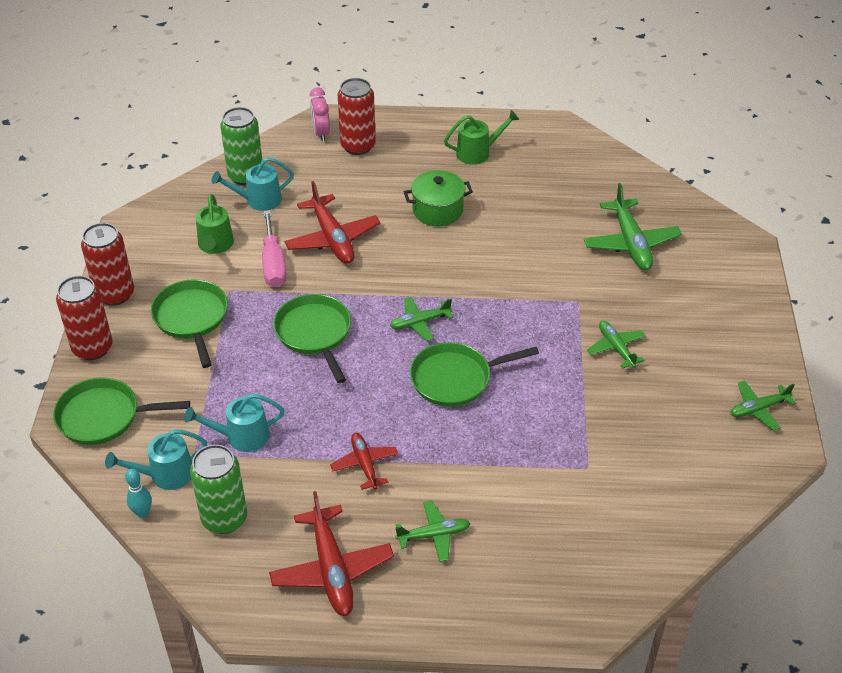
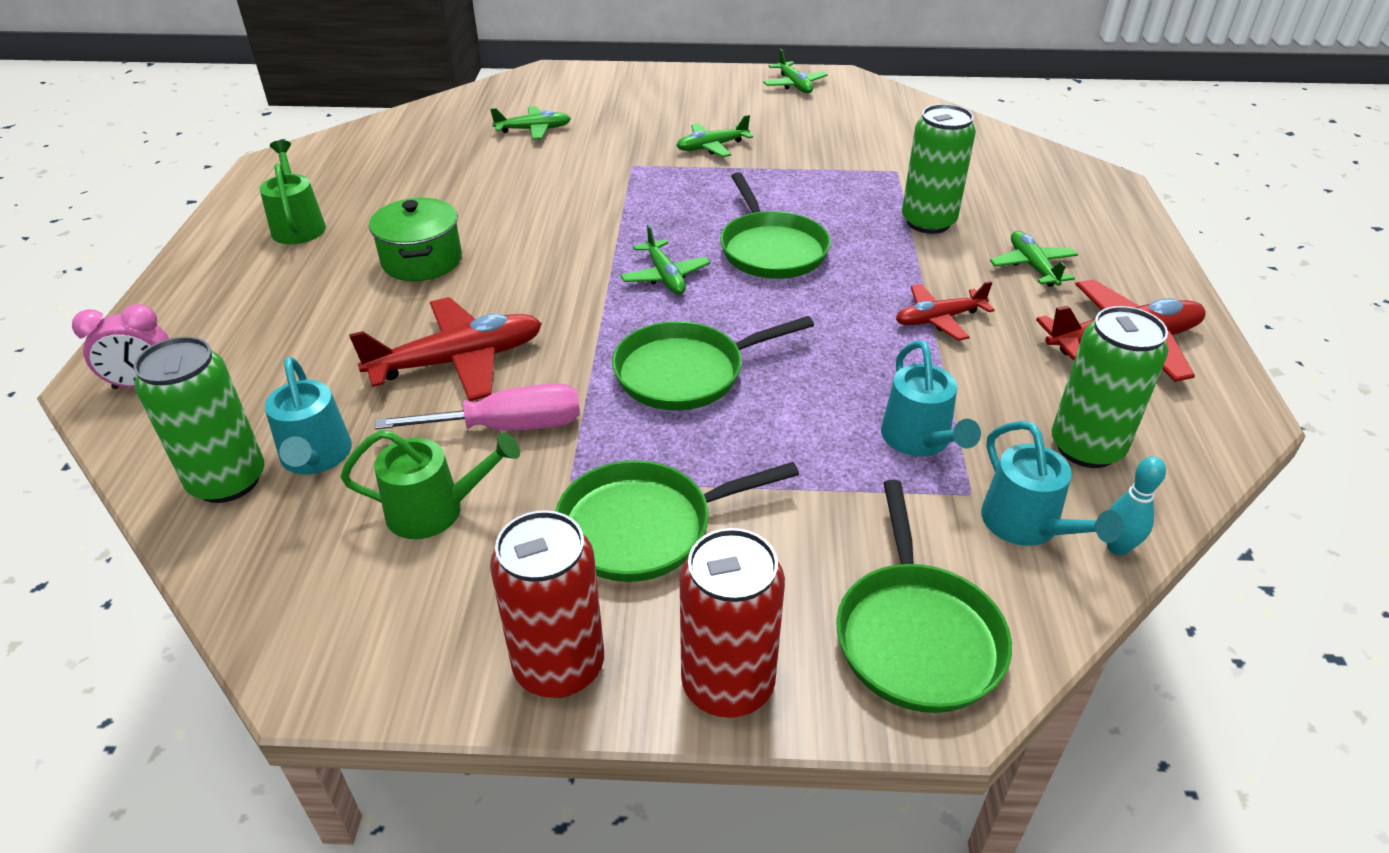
camera: 90 degrees left, 5 degrees down
(358, 146) = (212, 340): red can -> none
(500, 477) = (928, 222): none -> green can
(631, 243) = (534, 130): green plane -> green plane, size x0.60

